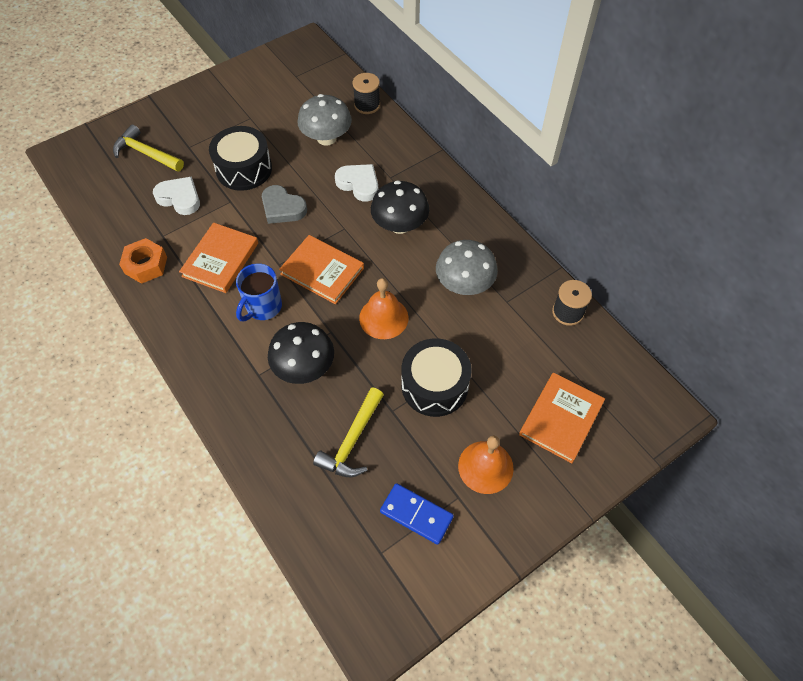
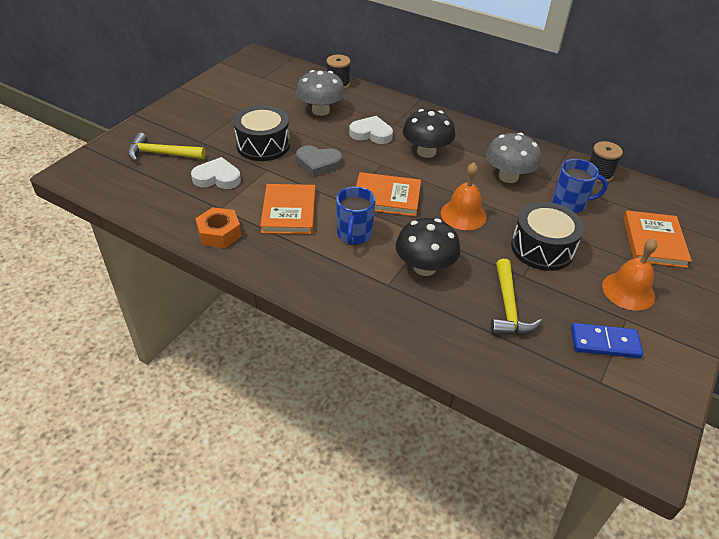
camera: 25 degrees left, 15 degrees down
(505, 340) = (570, 204): none -> blue mug

